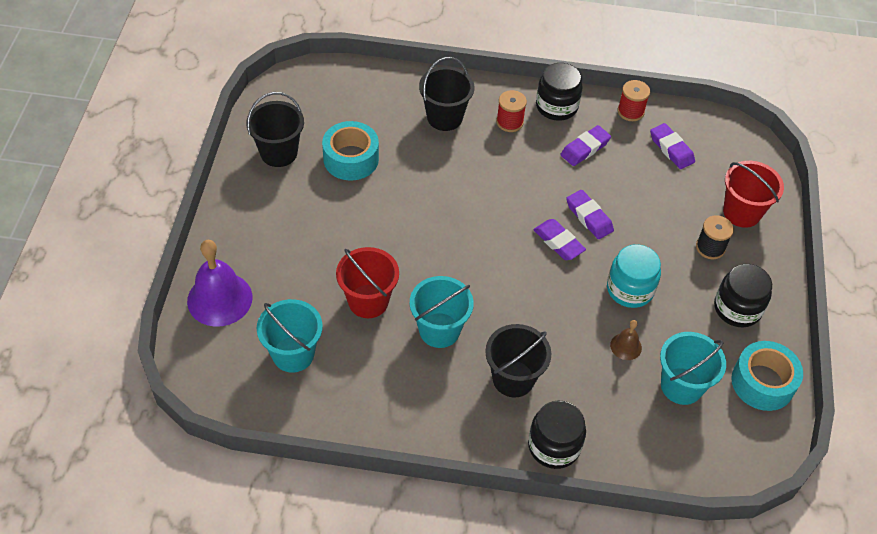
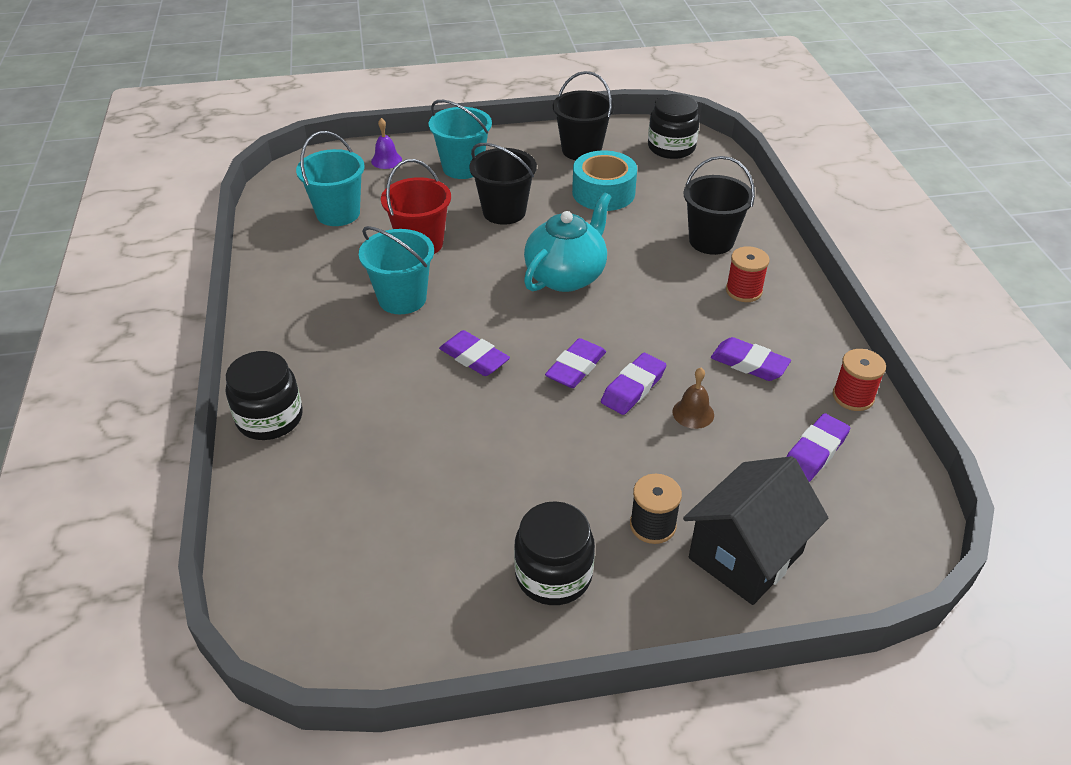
camera: 75 degrees right, 10 degrees down
(219, 299) = (386, 160): purple bell -> purple bell, size x0.48
(452, 216) = (566, 276): none -> turquoise teapot
(513, 378) = (355, 367): black bucket -> black bucket (504, 212)
(528, 299) = (474, 358): none -> purple eraser
(556, 106) = (803, 325): black jar -> black jar (671, 147)
(626, 346) = (437, 459): brown bell -> brown bell (693, 413)
(630, 289) = (533, 448): turquoise jar -> none
(681, 386) = (392, 528): turquoise bucket -> turquoise bucket (463, 167)
(741, 212) = (745, 555): red bucket -> black house
(762, 382) = (428, 626): turquoise tape -> none

